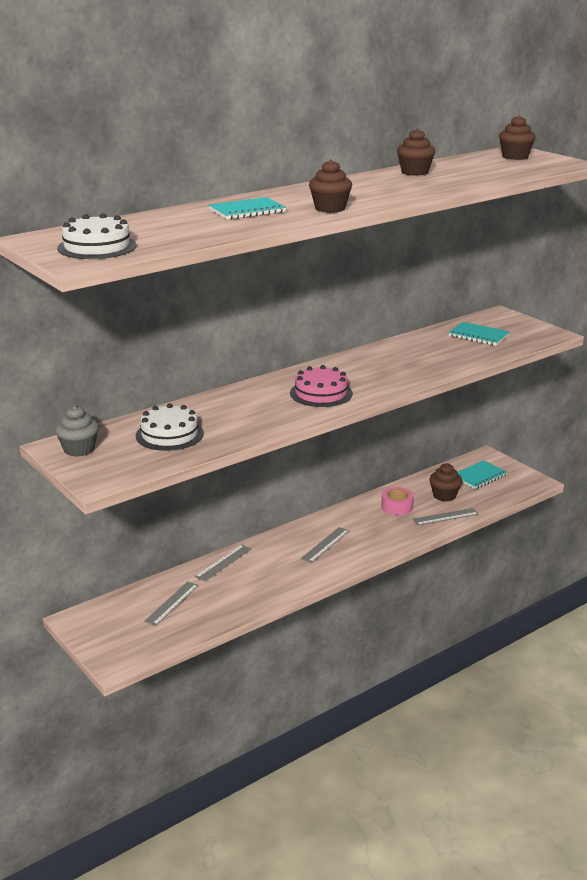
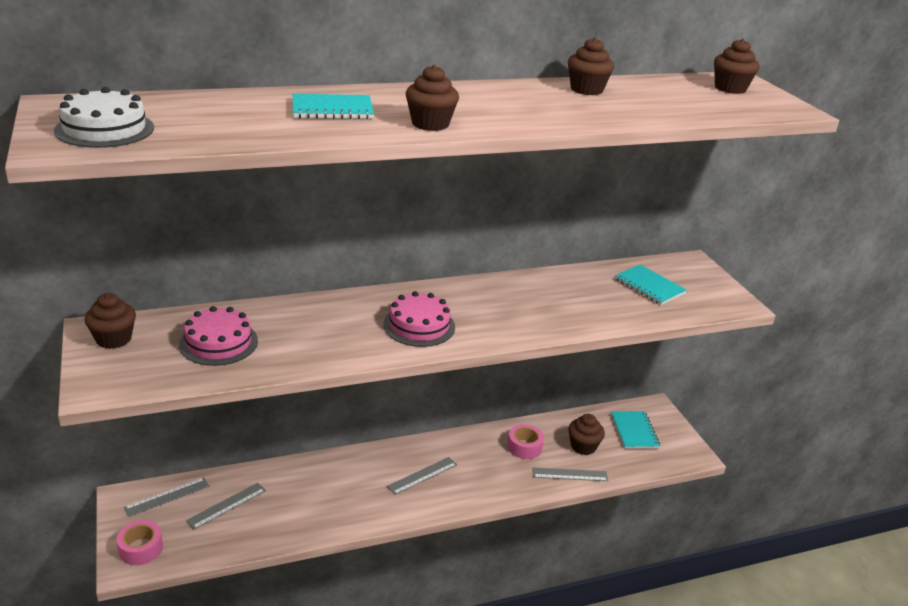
camera: 15 degrees right, 5 degrees up
(79, 449) = (114, 339): grey cupcake -> brown cupcake
(119, 649) = (141, 548): none -> pink tape
(169, 434) = (218, 342): white cake -> pink cake
(223, 563) = (307, 469): grey ruler -> grey ruler (167, 497)
(479, 476) = (634, 431): turquoise notebook -> turquoise notebook turned 75 degrees counterclockwise

